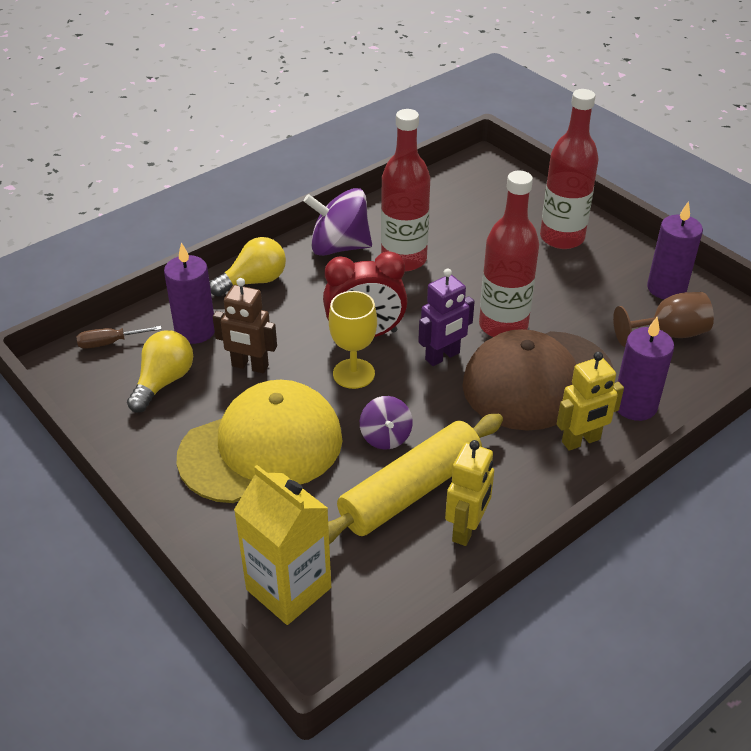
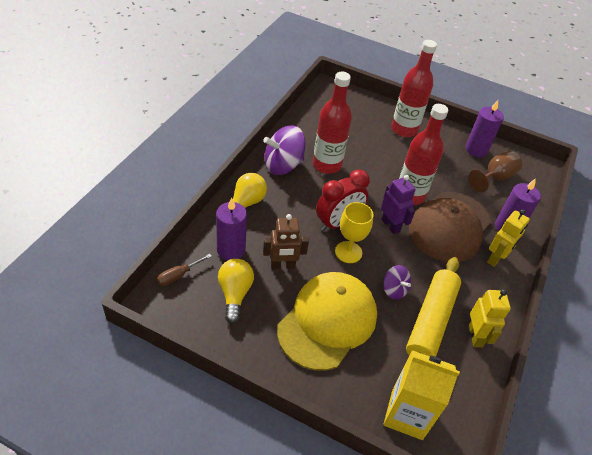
camera: 30 degrees left, 5 degrees up
(442, 356) = (390, 225): purple robot -> purple robot turned 60 degrees counterclockwise

